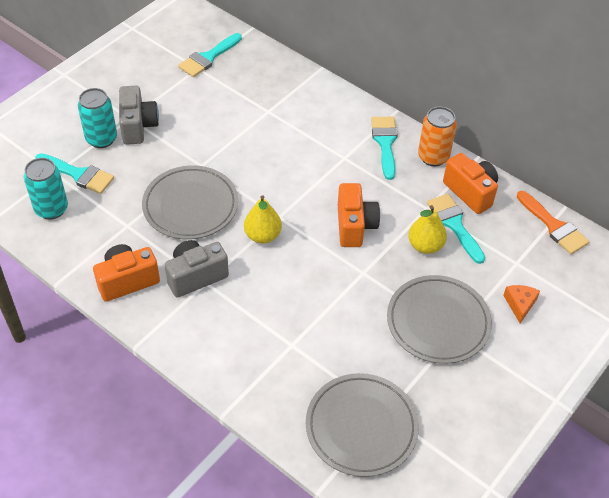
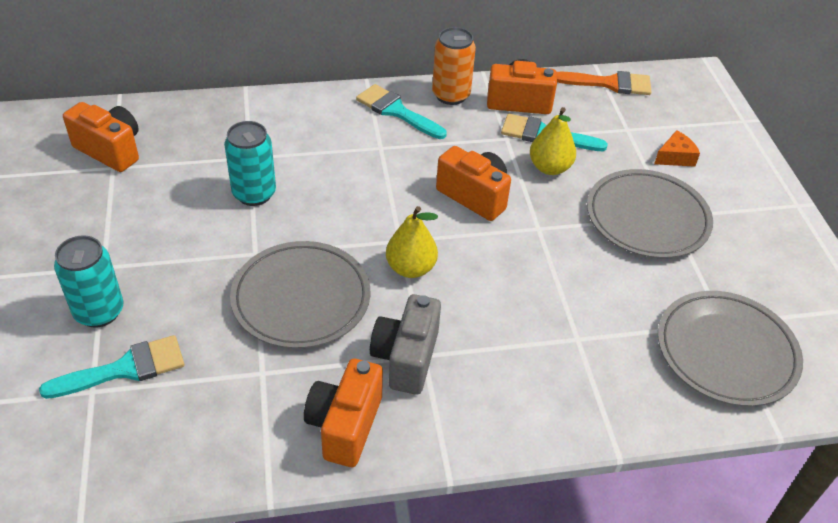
camera: 50 degrees left, 5 degrees down
(51, 209) = (145, 431): turquoise can -> turquoise can (254, 194)
(138, 126) = (126, 267): grey camera -> none
(208, 58) = (110, 150): turquoise brush -> orange camera
(520, 304) = (675, 157): orange cheese -> orange cheese turned 105 degrees clockwise

